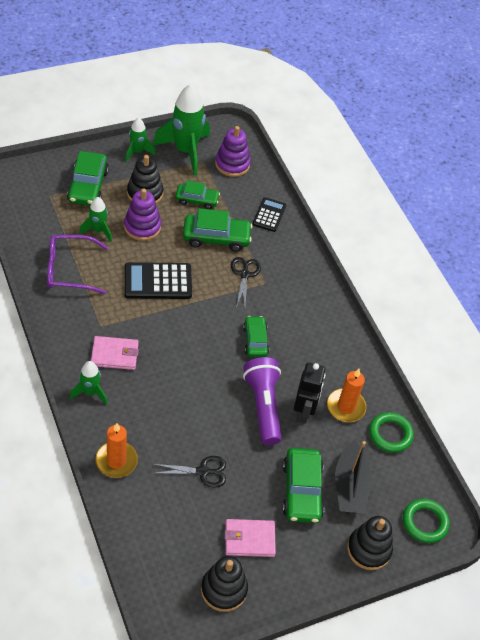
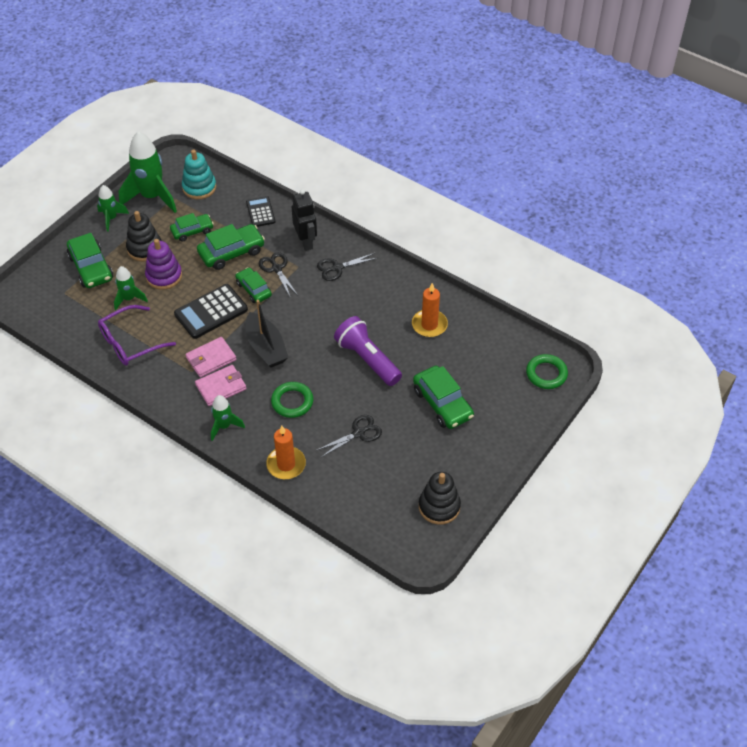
camera: 25 degrees left, 0 degrees up
(232, 164) = (199, 187): purple stacking toy -> turquoise stacking toy
(249, 539) = (431, 460): pink wallet -> pink wallet (211, 359)
(255, 340) = (324, 314): green car -> green car (253, 289)
(300, 304) = (337, 268): none -> black scissors
(303, 411) = (401, 346): black robot -> black robot (306, 242)
(350, 486) = (475, 380): black boat -> black boat (266, 347)
(369, 549) = (521, 416): black stacking toy -> none
(390, 434) = (476, 326): green ring -> green ring (292, 402)

